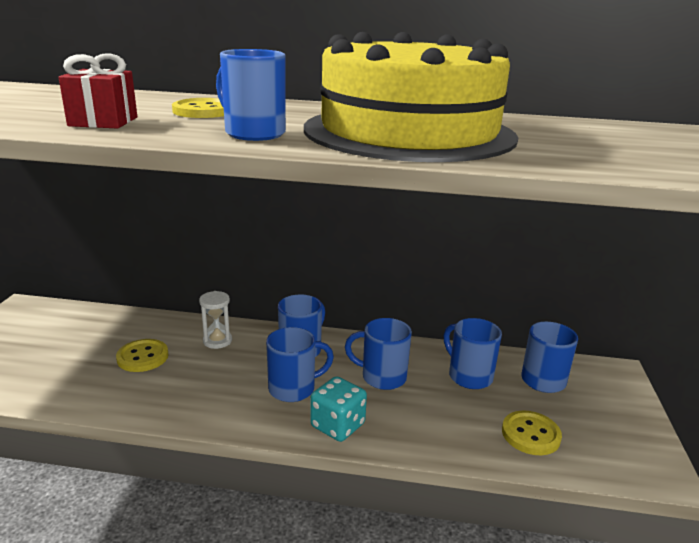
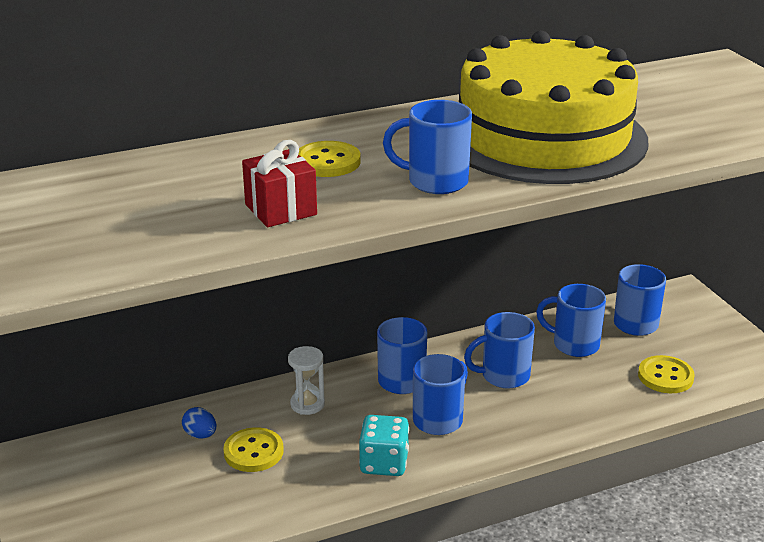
camera: 30 degrees left, 5 degrees up
(128, 333) = (200, 435): none -> blue egg
(337, 425) = (513, 435): turquoise dice -> turquoise dice (384, 463)

